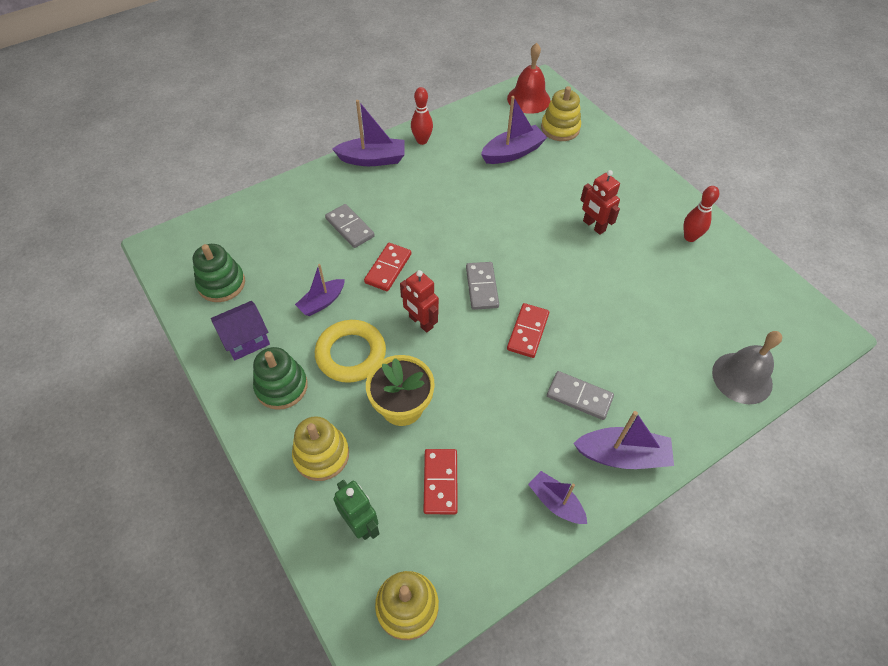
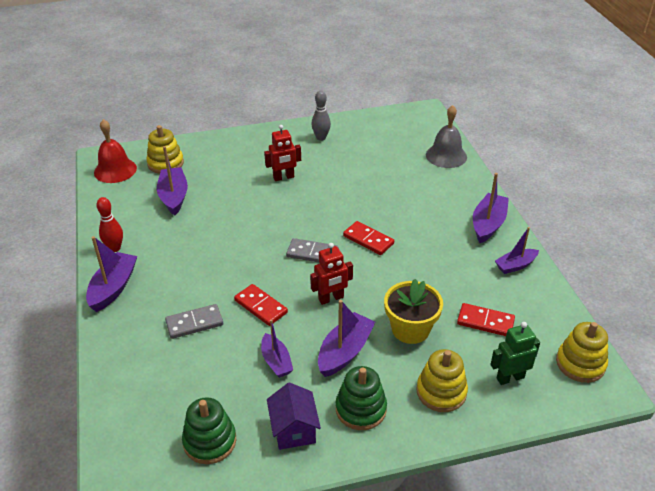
camera: 70 degrees left, 15 degrees down
(351, 354) = (345, 352): yellow ring -> purple boat
(579, 396) = (435, 230): grey domino -> none
(690, 237) = (321, 138): red bowling pin -> grey bowling pin

